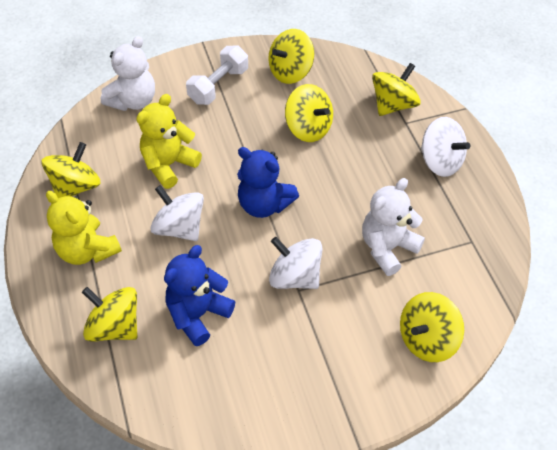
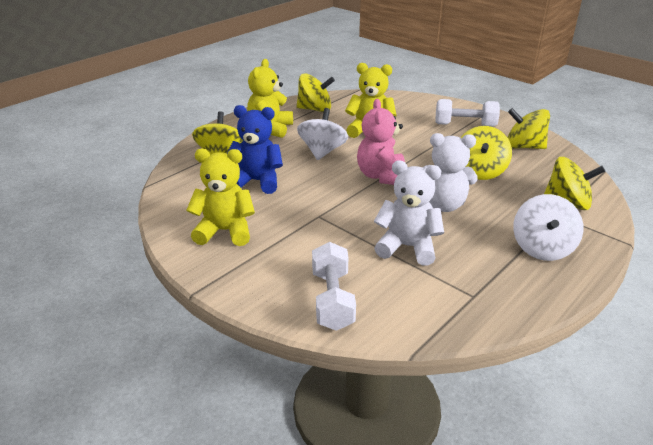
camera: 60 degrees right, 20 degrees down
(133, 101) = (407, 103): white teddy bear -> white teddy bear (443, 205)
(264, 204) = (381, 176): blue teddy bear -> pink teddy bear
(274, 381) = (225, 231): none -> yellow teddy bear
(295, 277) = (329, 210): white spinning top -> none
(427, 339) = (332, 300): yellow spinning top -> white dumbbell

